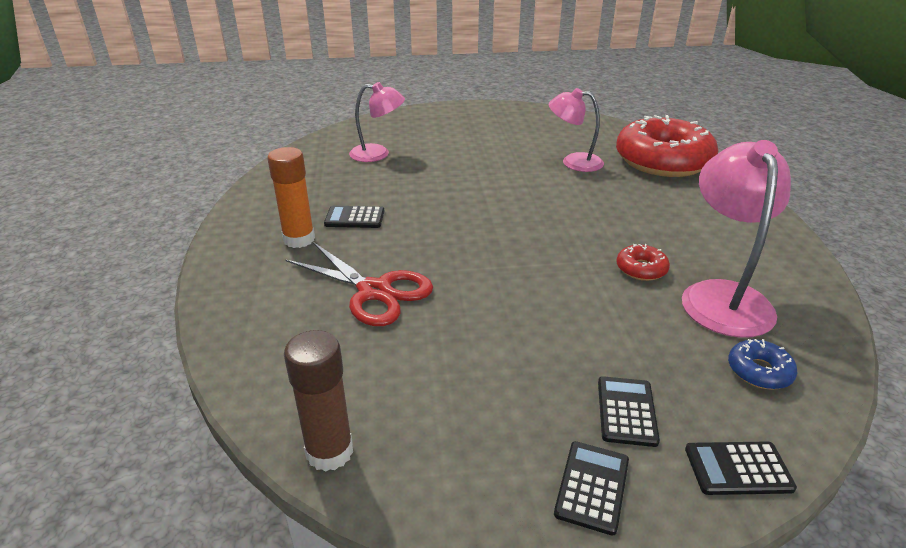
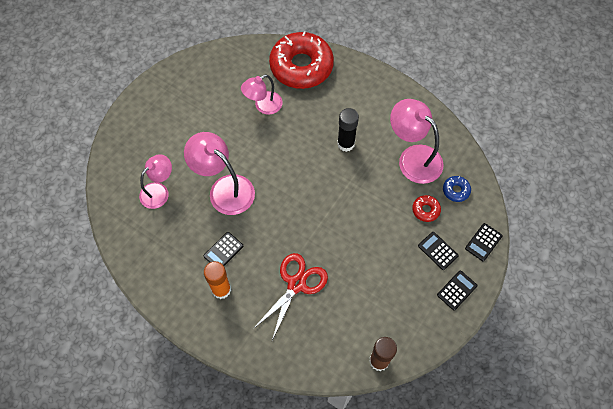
camera: 50 degrees left, 30 degrees up
(374, 291) = (296, 284): red scissors -> red scissors turned 45 degrees counterclockwise
(436, 184) = (224, 189): none -> pink lamp
(592, 487) = (457, 290): black calculator -> black calculator turned 75 degrees clockwise
(632, 232) = (346, 144): none -> black glue stick
(641, 269) = (373, 168): red donut -> red donut (425, 210)

